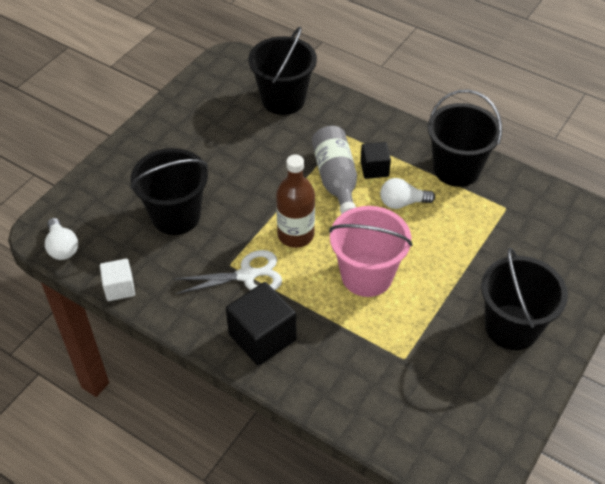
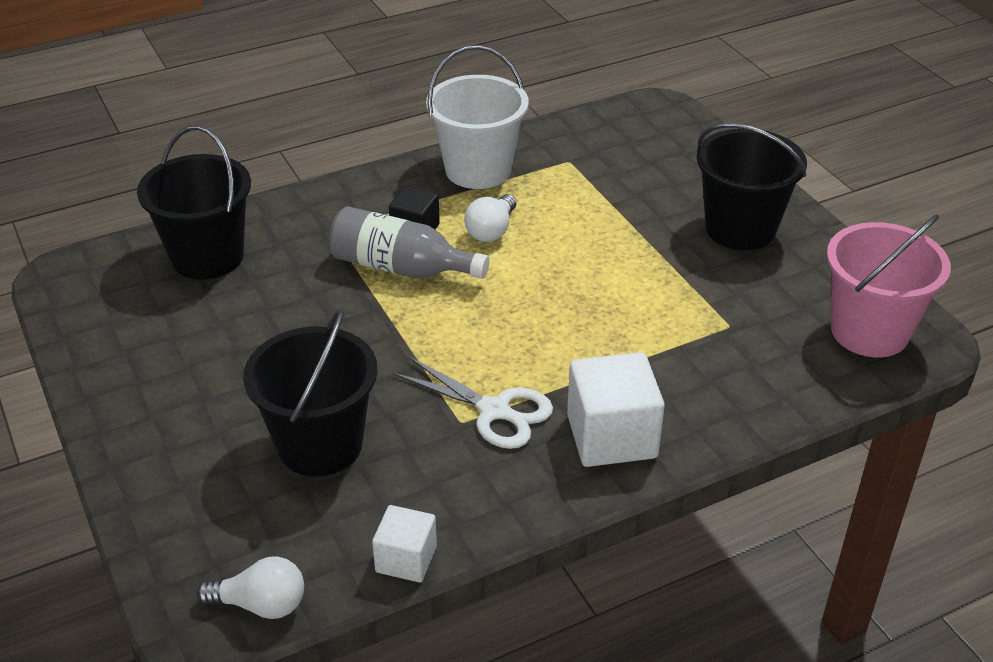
camera: 60 degrees left, 10 degrees down
(247, 275) = (495, 411): white scissors -> white scissors turned 105 degrees clockwise
(262, 337) = (611, 436): black cube -> white cube
(295, 235) = (463, 339): brown bottle -> none
(366, 276) = (582, 305): pink bucket -> pink bucket (869, 331)
(456, 169) = (478, 170): black bucket -> white bucket

